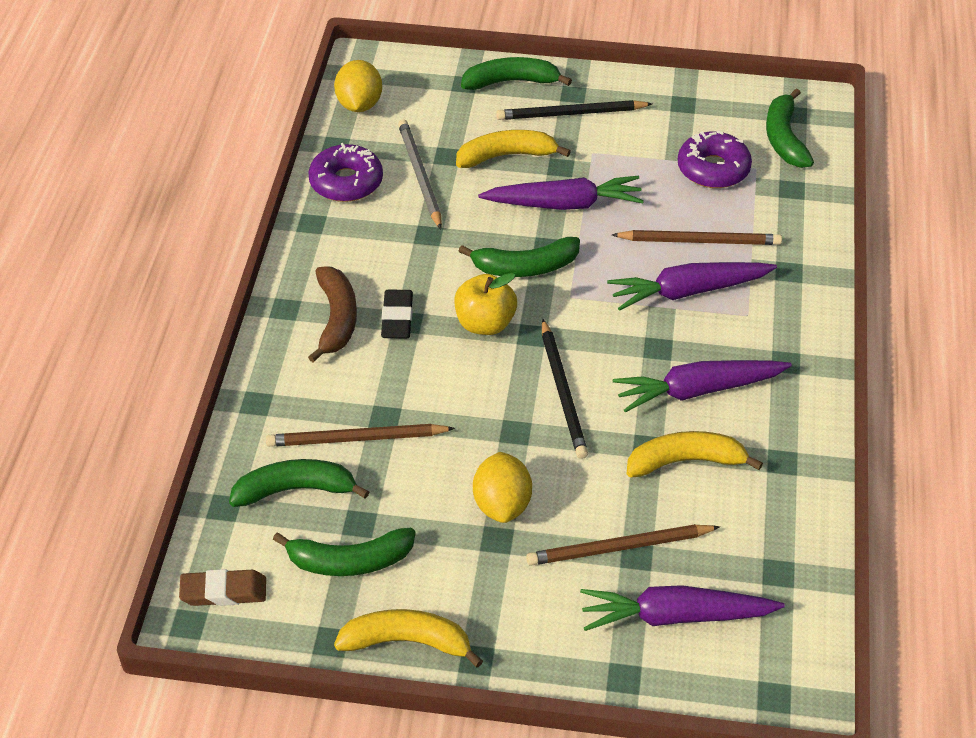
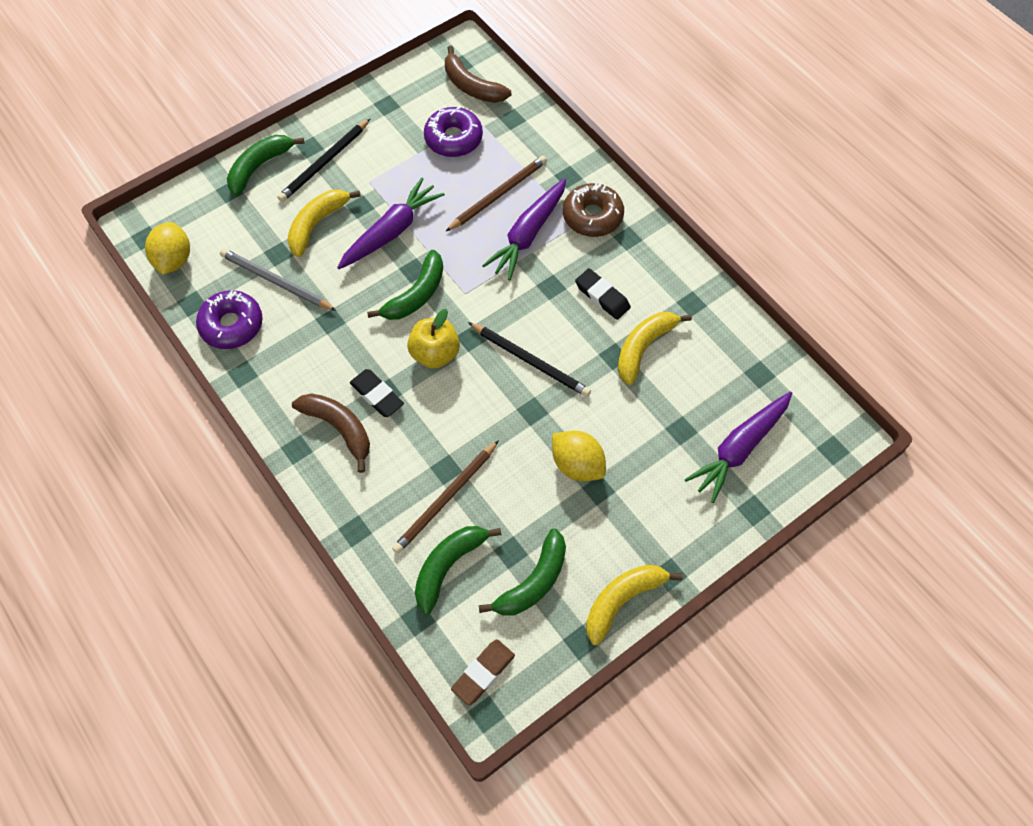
camera: 45 degrees left, 15 degrees up
(359, 104) = (174, 260): yellow lemon -> yellow lemon turned 45 degrees clockwise
(619, 548) = (667, 434): brown pencil -> none
(698, 391) = (602, 296): purple carrot -> black eraser
(772, 319) = (592, 216): none -> brown donut
(784, 138) = (472, 86): green banana -> brown banana

